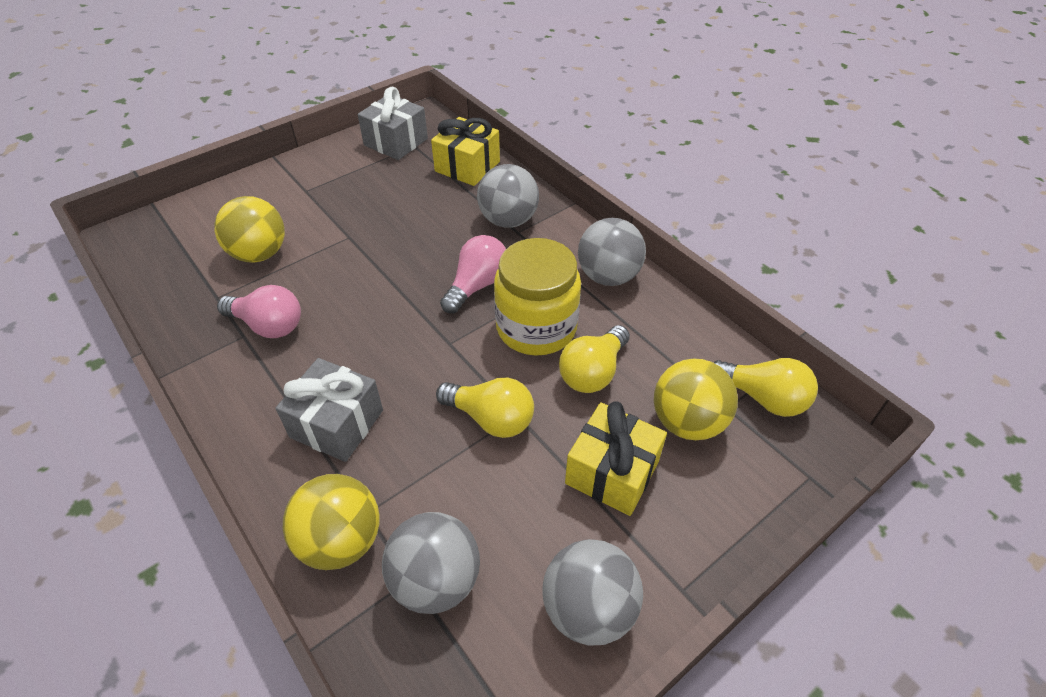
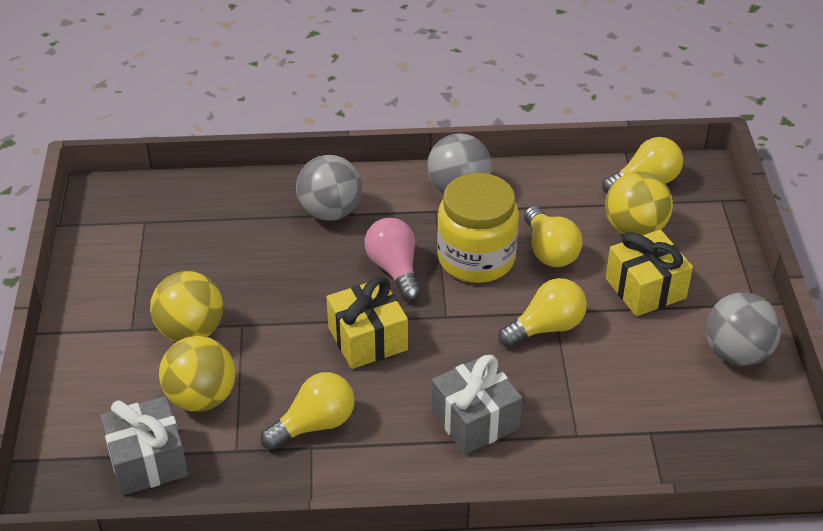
camera: 55 degrees left, 5 degrees down
(268, 325) = (314, 424): pink light bulb -> yellow light bulb
(341, 540) = (591, 458): yellow ball -> yellow ball (190, 331)
(396, 142) = (123, 232): grey gift -> grey gift (147, 461)
(436, 580) = (662, 419): grey ball -> none
(467, 166) = (223, 201): yellow gift -> yellow gift (368, 339)

